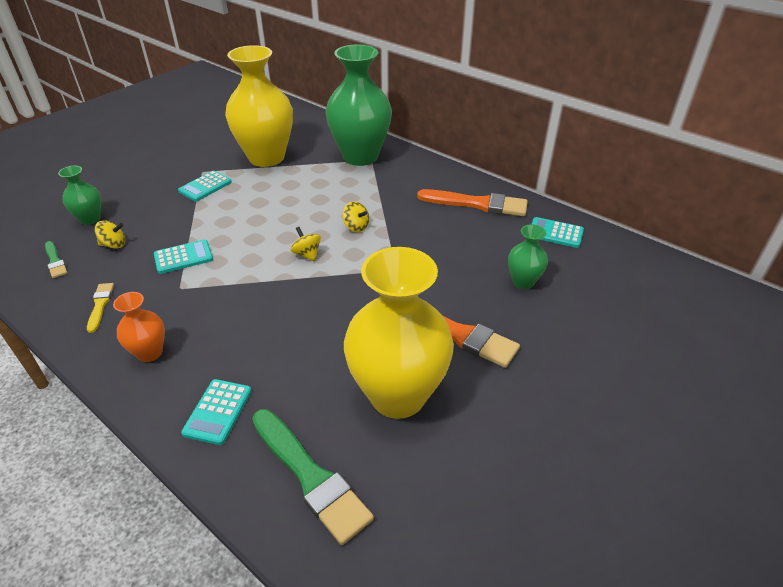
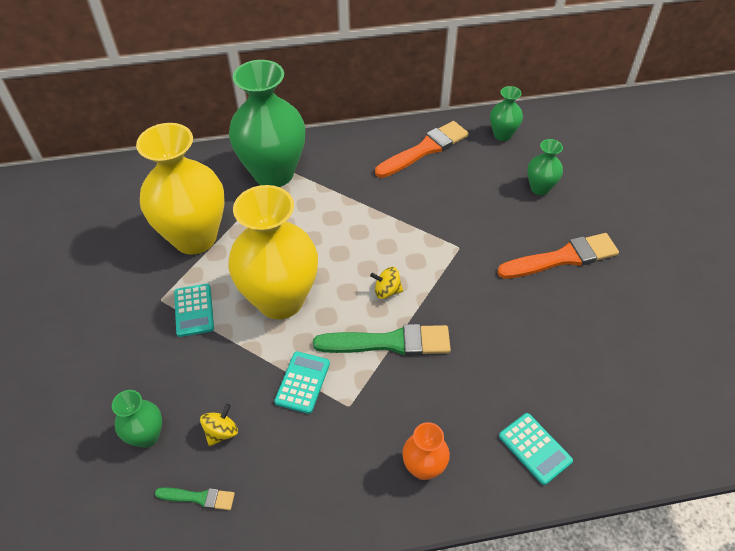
camera: 50 degrees left, 10 degrees up
(100, 305) = (317, 482): yellow brush -> none
(310, 477) = (640, 421): green brush -> green brush (389, 342)
(356, 227) = (380, 238): yellow spinning top -> none
(397, 395) = (599, 328): yellow vase -> yellow vase (280, 300)
(555, 233) = (502, 135): turquoise calculator -> green vase

